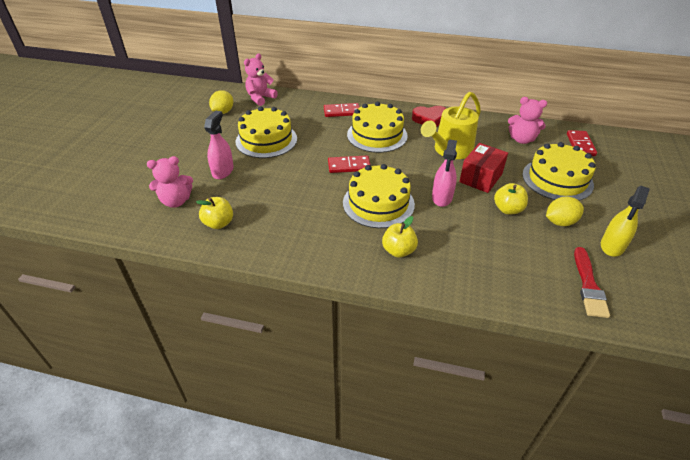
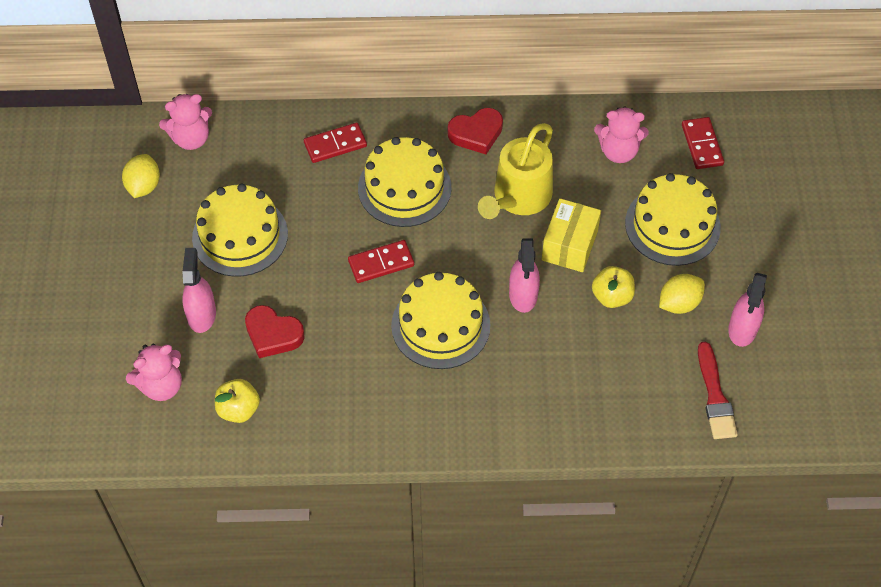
camera: 15 degrees left, 15 degrees up
(260, 98) = (191, 138): pink teddy bear -> pink teddy bear turned 135 degrees counterclockwise
(262, 188) = (273, 335): none -> red heart
(398, 251) = (485, 398): yellow apple -> none
(481, 178) = (569, 245): red box -> yellow box
(612, 246) = (742, 329): yellow spray bottle -> pink spray bottle

